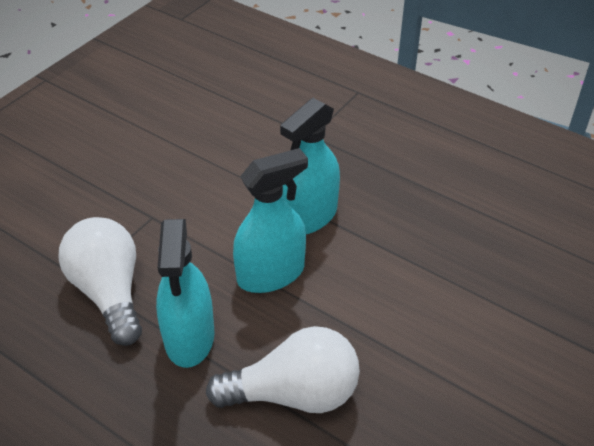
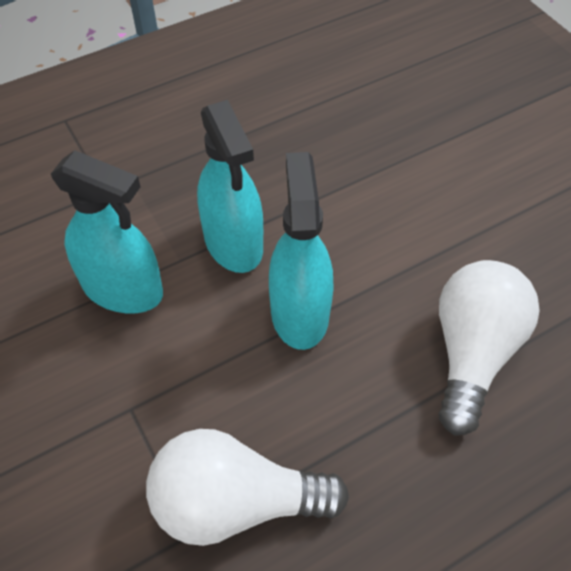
camera: 65 degrees left, 10 degrees up
(189, 337) = (353, 429): turquoise spray bottle -> turquoise spray bottle (123, 289)

